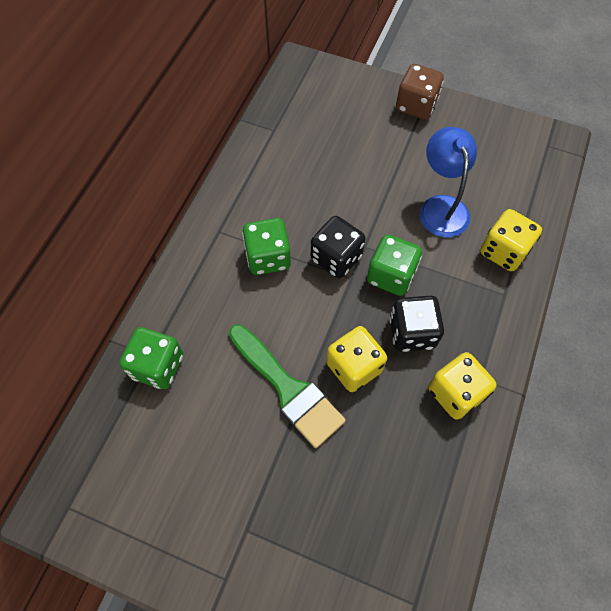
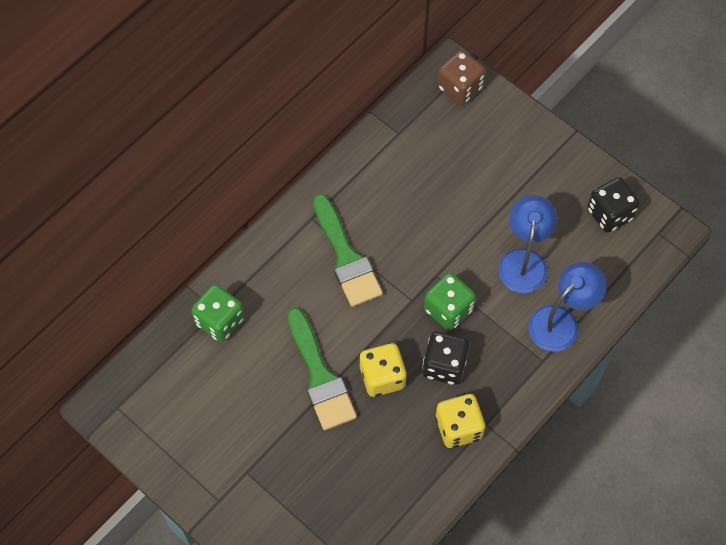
camera: 20 degrees right, 0 degrees up
(268, 257) = (346, 257): green dice -> green brush
(336, 258) = (406, 277): black dice -> black dice (610, 214)
(416, 105) = (547, 150): brown dice -> brown dice (460, 88)
(503, 251) = (561, 321): yellow dice -> blue lamp

